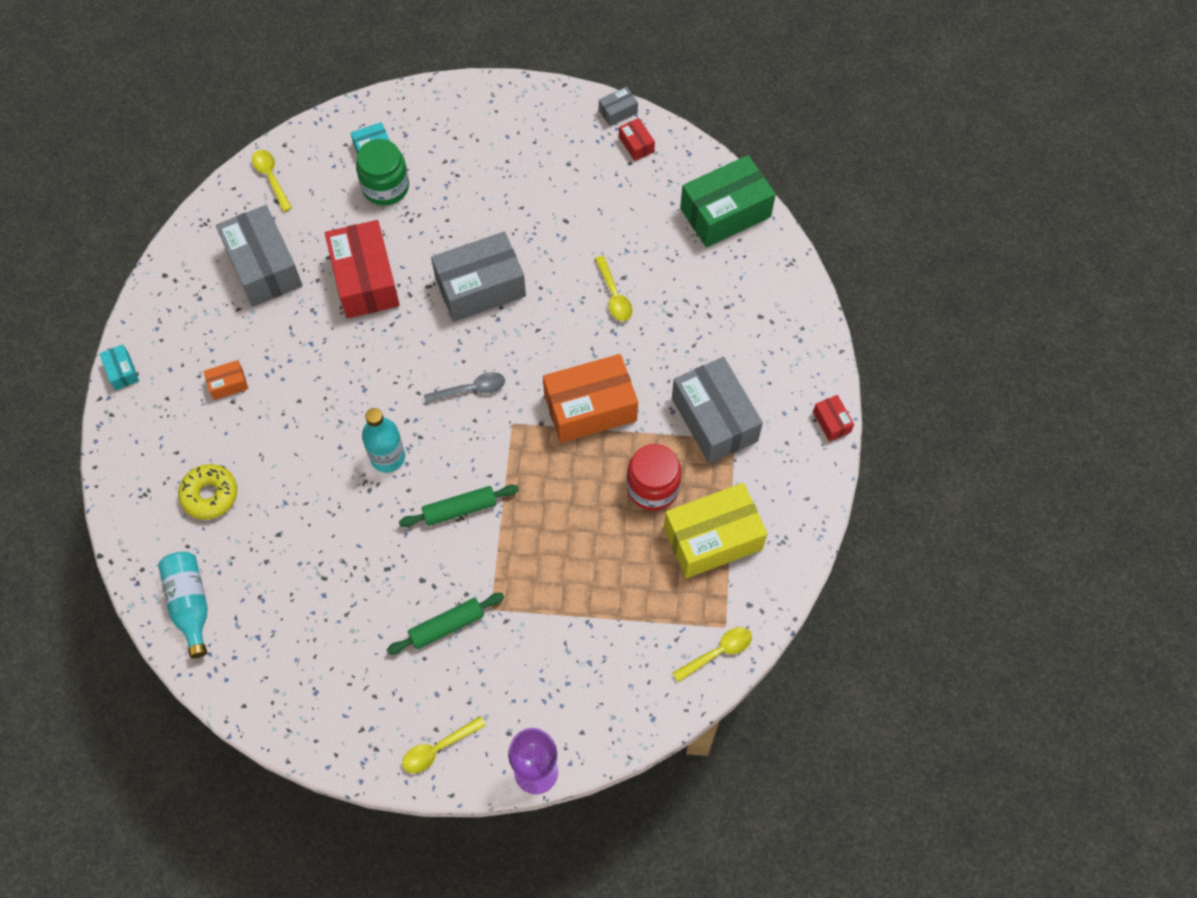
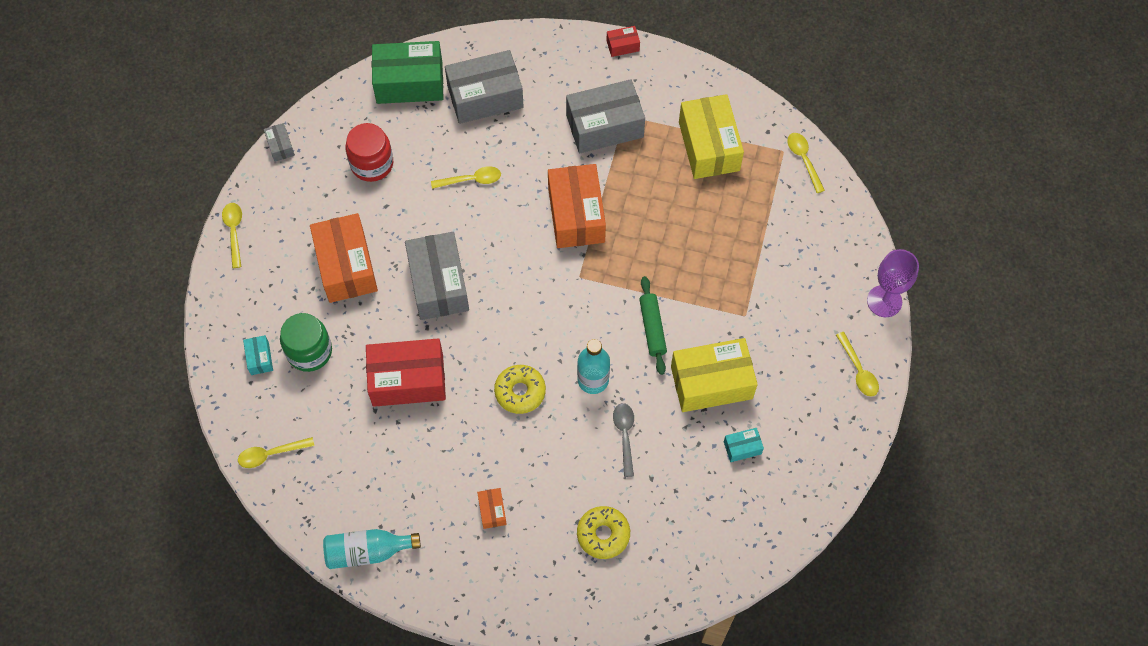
camera: 80 degrees left, 0 degrees up
(122, 371) = (458, 608): turquoise box -> turquoise box (742, 447)
(190, 604) = (706, 558): turquoise bottle -> turquoise bottle (367, 551)
(263, 267) = (371, 469): grey box -> grey box (485, 97)
(365, 387) = (520, 392): none -> yellow donut
(401, 582) = (711, 382): none -> yellow box
(447, 626) = (755, 351): green rolling pin -> none
(470, 389) = (540, 305): grey spoon -> grey spoon (624, 436)
(487, 199) = (346, 266): none -> orange box
(509, 94) = (234, 232): none -> yellow spoon
(636, 144) = (320, 138): red box -> none
(652, 487) = (657, 181): red jar -> red jar (372, 164)
(725, 213) = (409, 82): green box -> green box turned 75 degrees counterclockwise

